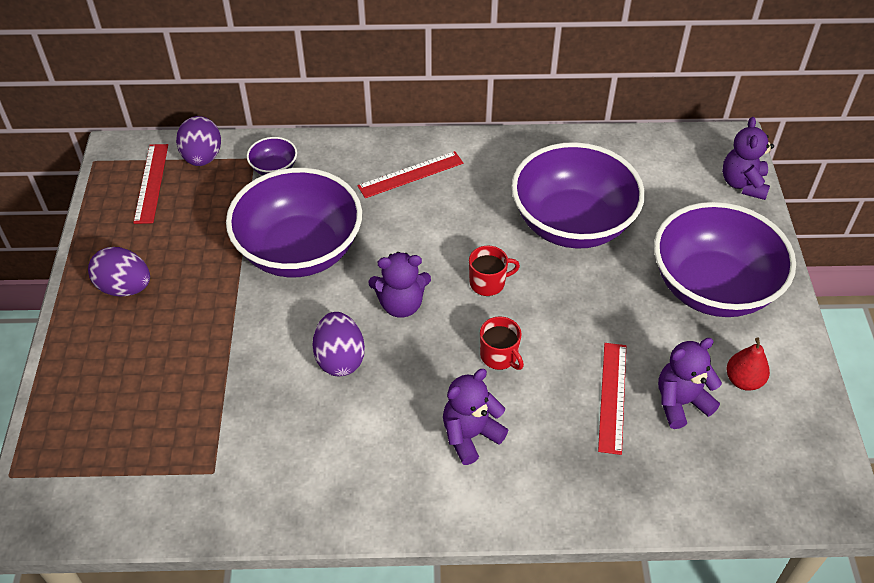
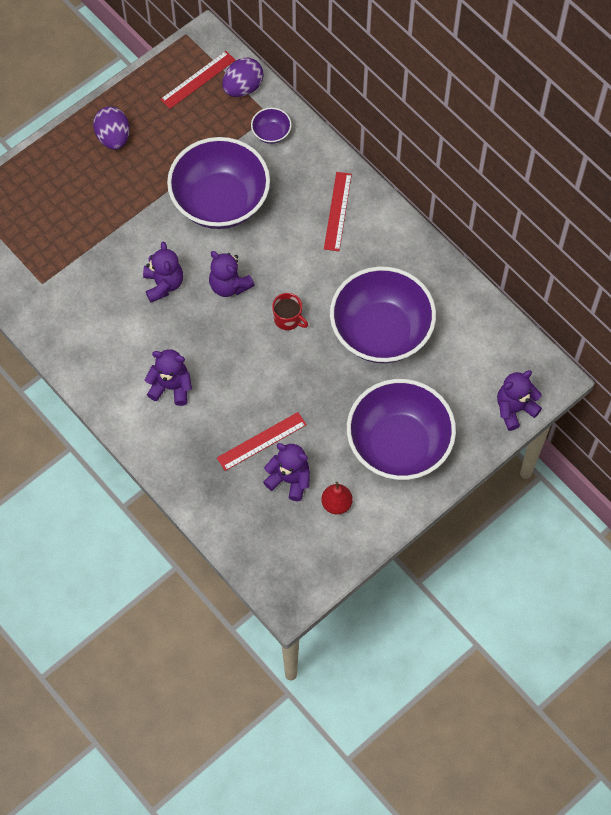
camera: 50 degrees right, 15 degrees up
(340, 359) = (163, 284): purple egg -> purple teddy bear
(410, 174) = (338, 211): red ruler -> red ruler turned 75 degrees clockwise
(499, 356) = (238, 363): red mug -> none

